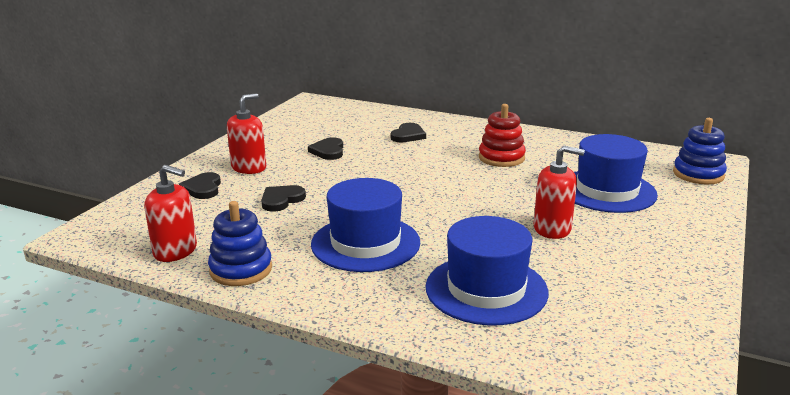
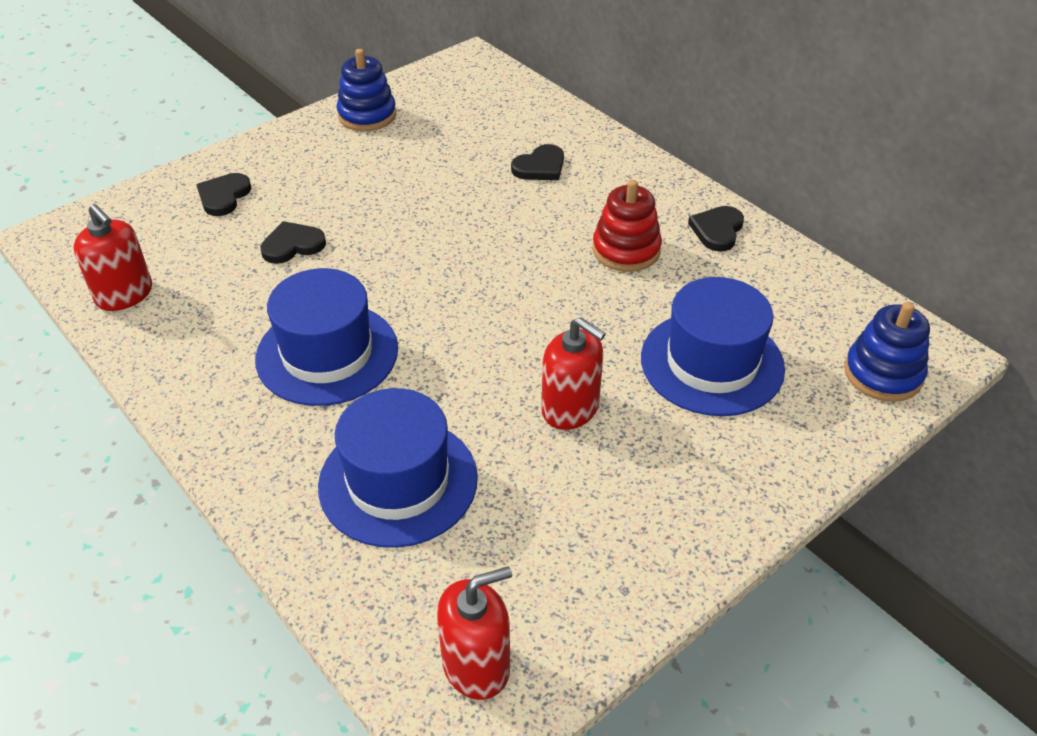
camera: 25 degrees right, 20 degrees up
(241, 270) = (166, 349): blue stacking toy -> blue stacking toy (367, 115)
(249, 168) = (300, 174): red soap dispenser -> red soap dispenser (476, 665)
(328, 151) = (415, 169): black heart -> black heart (717, 230)

